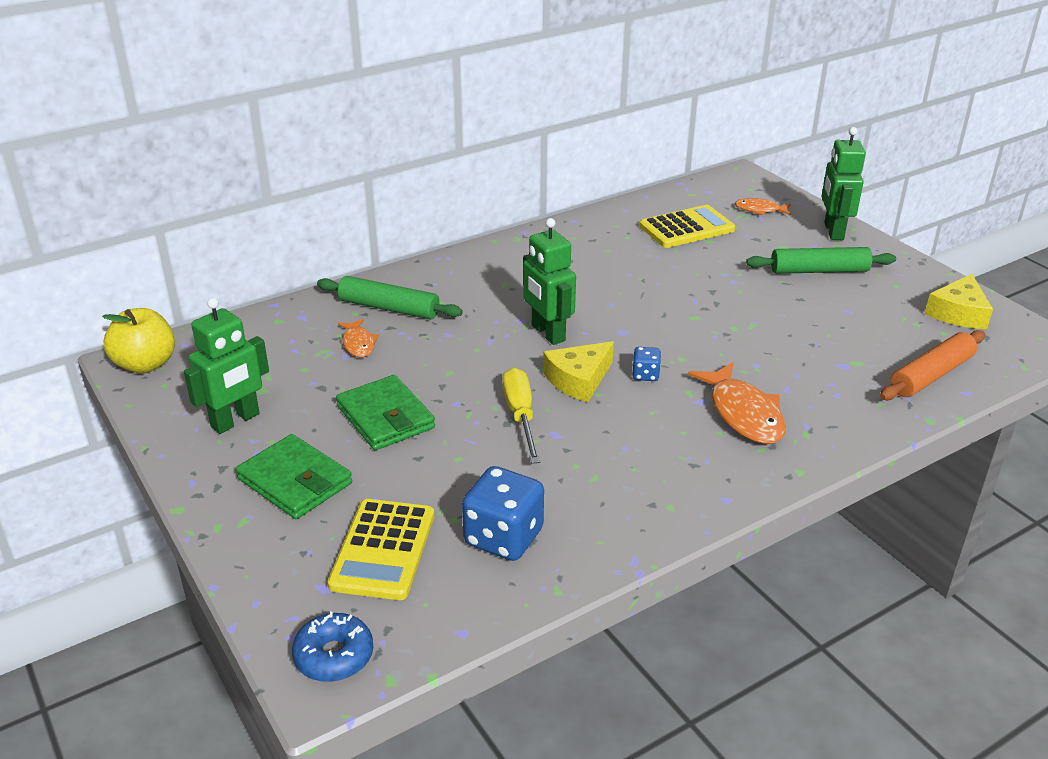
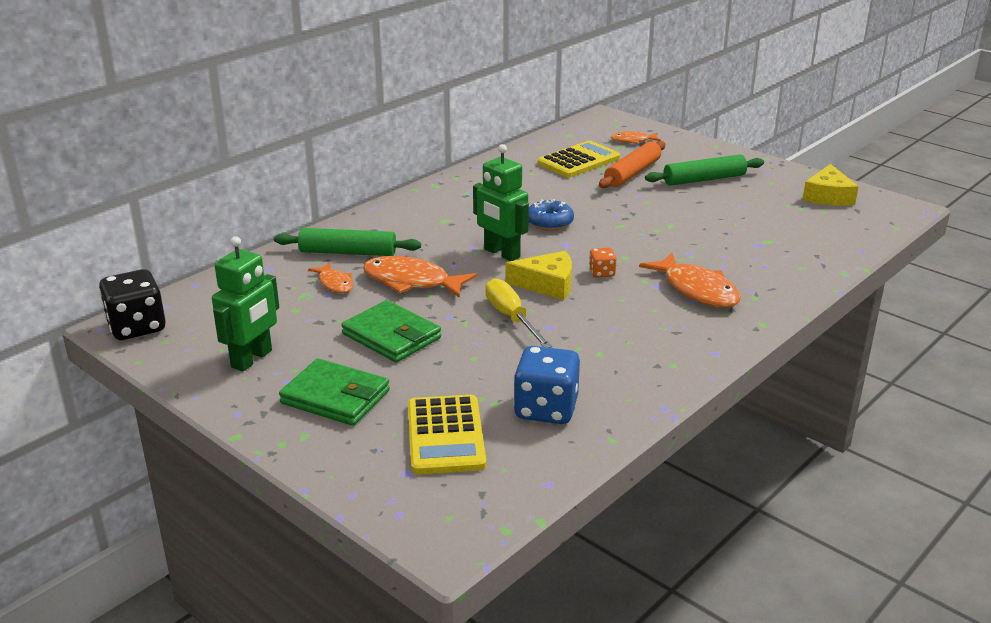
camera: 15 degrees left, 5 degrees down
(145, 364) = (137, 327): yellow apple -> black dice
(334, 656) = (446, 521): blue donut -> blue donut (549, 222)
(437, 354) = (411, 282): none -> orange fish
(579, 380) = (547, 284): yellow cheese -> yellow cheese turned 120 degrees counterclockwise
(645, 375) = (602, 273): blue dice -> orange dice
(833, 231) = (700, 150): green robot -> none
(931, 375) = (829, 242): orange rolling pin -> orange rolling pin (632, 173)

